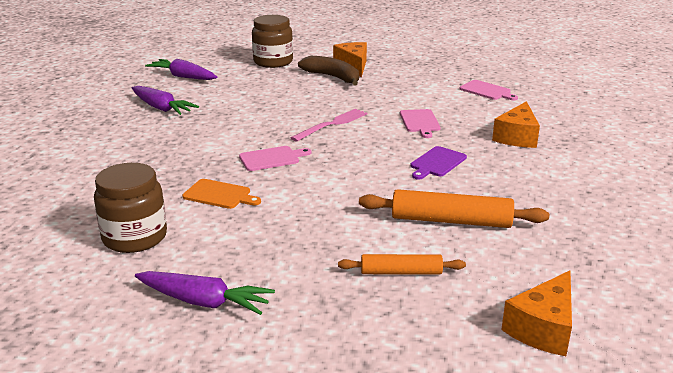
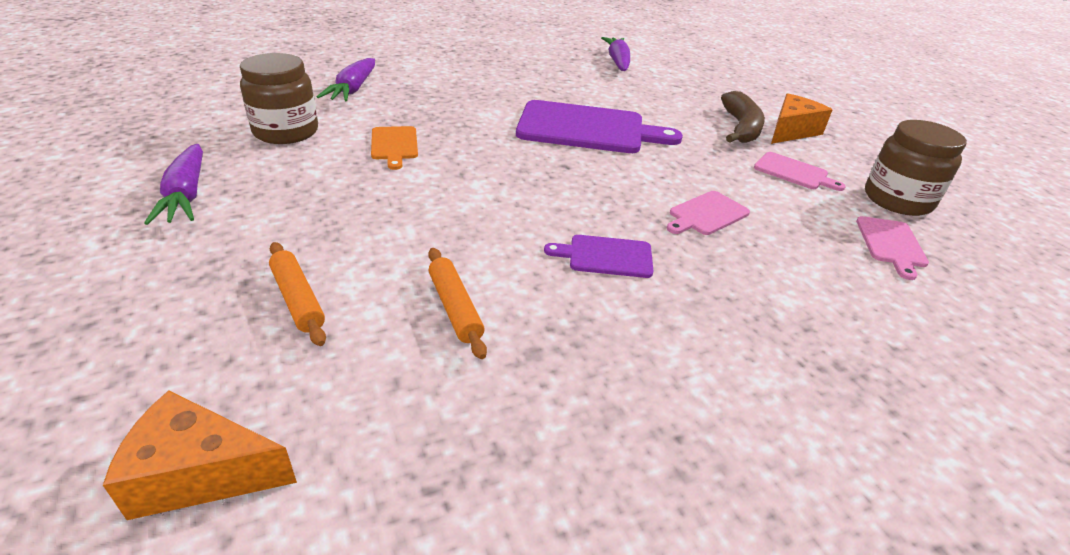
camera: 55 degrees right, 10 degrees up
(162, 108) = (539, 72): purple carrot -> purple carrot (353, 89)
(271, 158) = (497, 149): pink cutting board -> pink cutting board (793, 172)
(273, 62) = (722, 88): brown jar -> brown jar (897, 200)
(278, 120) = (587, 129): none -> purple cutting board
(332, 124) = (619, 159): pink fork -> none
(451, 221) = (455, 308): orange rolling pin -> orange rolling pin, size x0.61
(517, 137) = (776, 310): orange cheese -> none

